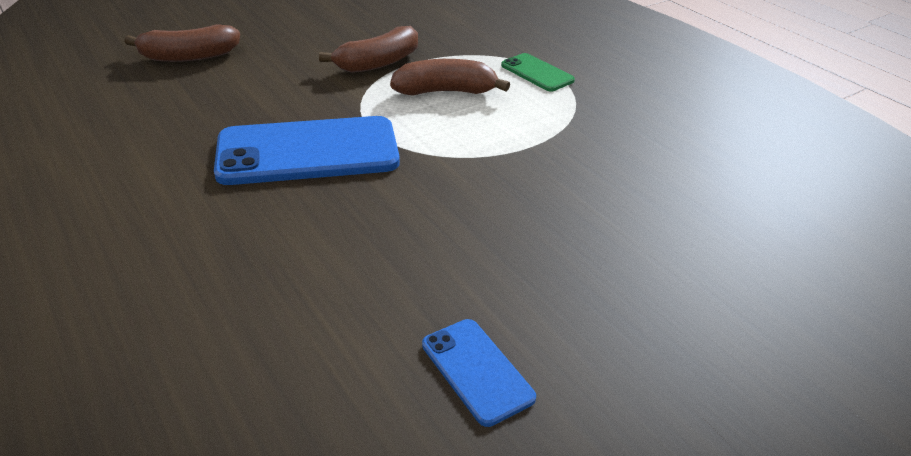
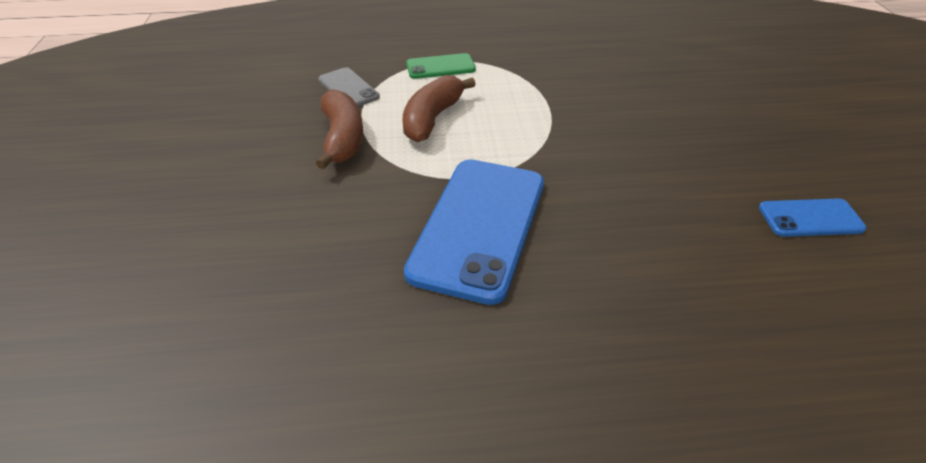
camera: 60 degrees left, 5 degrees up
(189, 56) = (180, 272): brown banana -> none
(452, 44) = (348, 88): none -> grey phone

